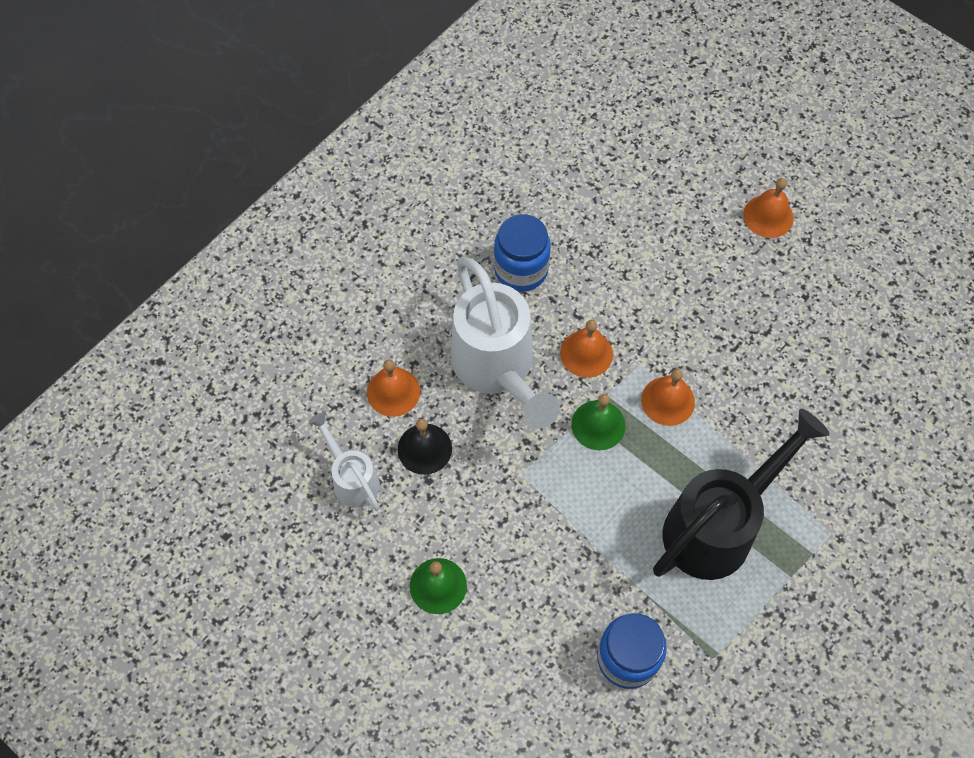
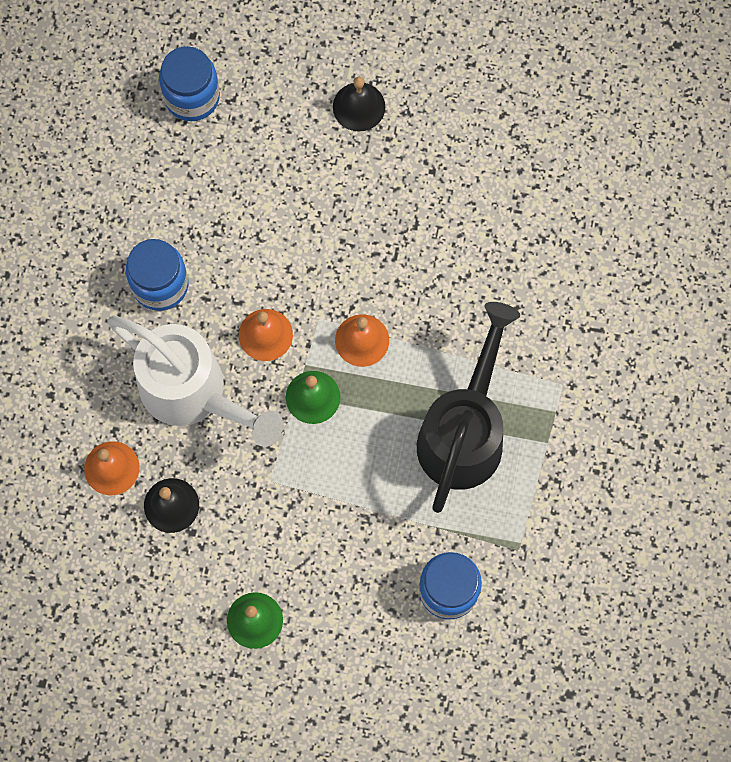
camera: 30 degrees left, 10 degrees up
(352, 479) = (123, 569): white watering can -> none
(631, 143) = (192, 97): none -> blue jar
(768, 216) = (359, 106): orange bell -> black bell

